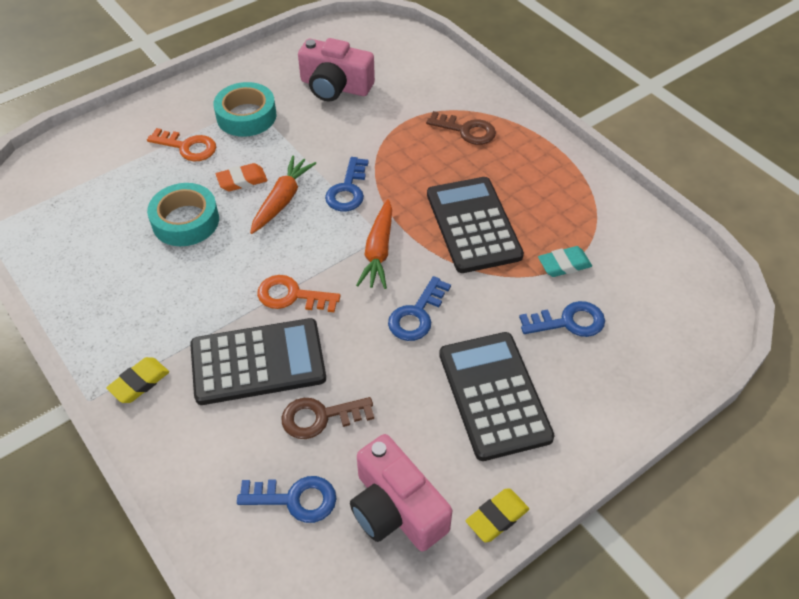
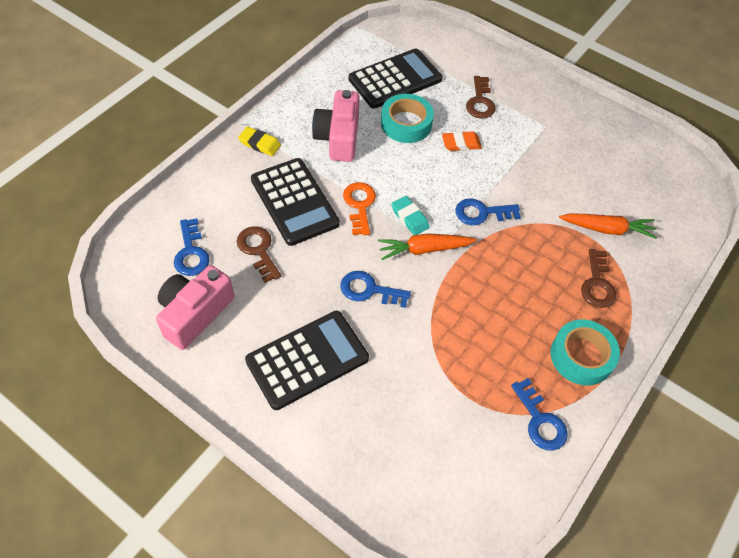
camera: 70 degrees right, 5 degrees up
(187, 147) = (480, 101): orange key -> brown key
(242, 180) = (461, 144): orange eraser -> orange eraser turned 60 degrees counterclockwise
(246, 116) = (532, 126): turquoise tape -> turquoise tape (581, 356)
(282, 200) = (451, 174): orange carrot -> orange carrot (607, 229)
(335, 86) = (600, 174): pink camera -> pink camera (338, 137)
(473, 225) = (482, 311): black calculator -> black calculator (395, 79)
(497, 517) = (200, 380): yellow eraser -> none
(564, 264) = (464, 392): turquoise eraser -> turquoise eraser (409, 218)
(568, 322) = (400, 405): blue key -> blue key (540, 420)

